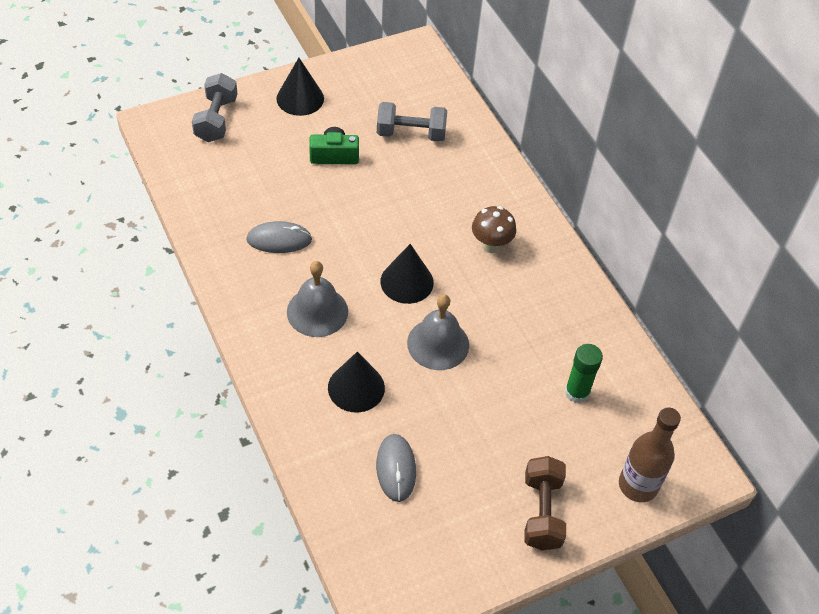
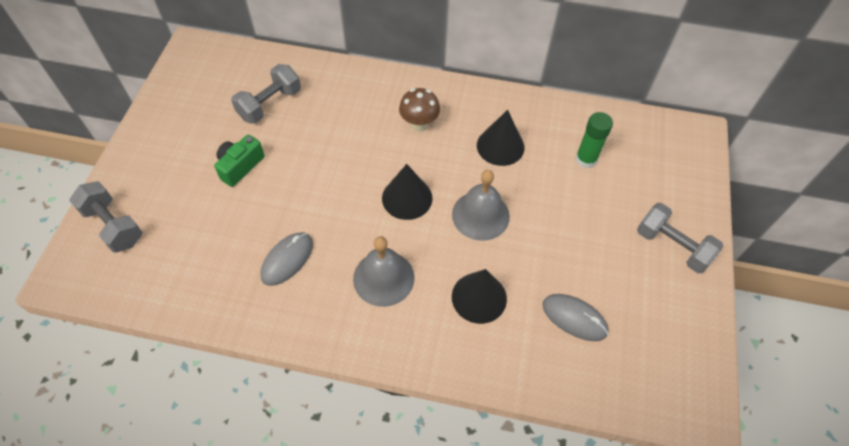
camera: 50 degrees left, 5 degrees up
(300, 98) = (157, 152): black cone -> black cone (500, 146)
(542, 512) = (672, 246): brown dumbbell -> grey dumbbell
(638, 485) = (684, 176): brown bottle -> none

